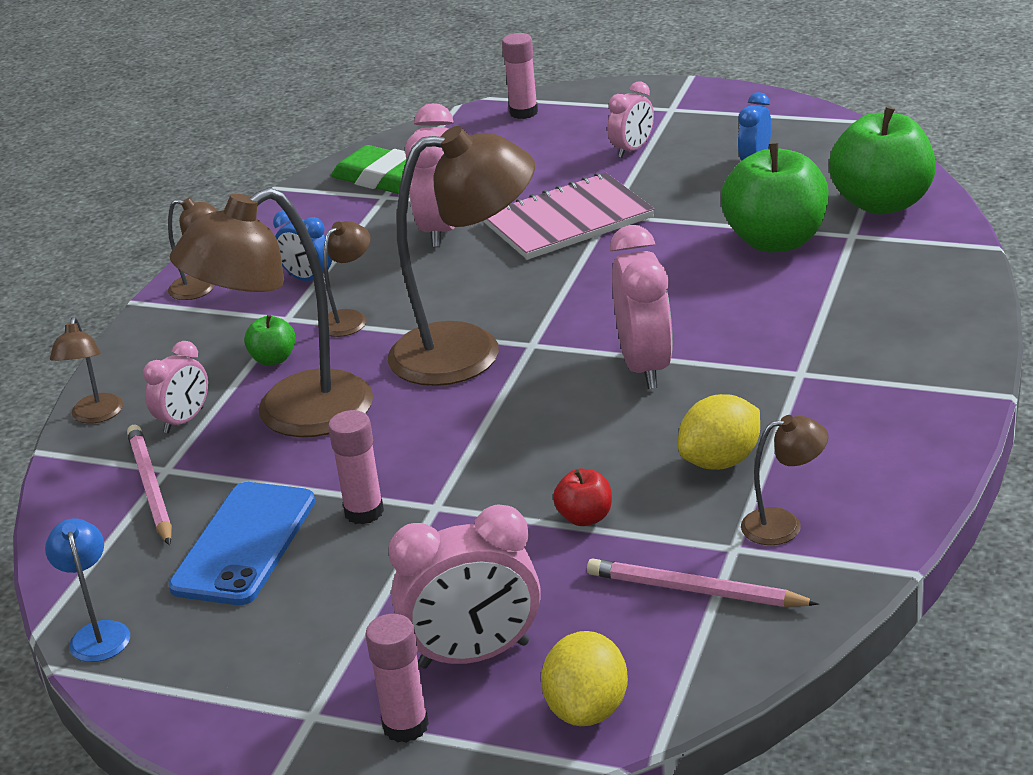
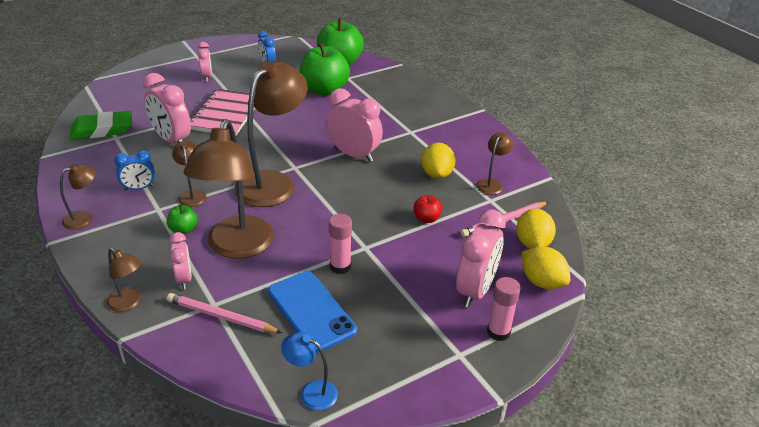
camera: 55 degrees left, 5 degrees up
(523, 112) = (127, 79): pink glue stick -> none
(678, 649) = (532, 243): none -> yellow lemon

